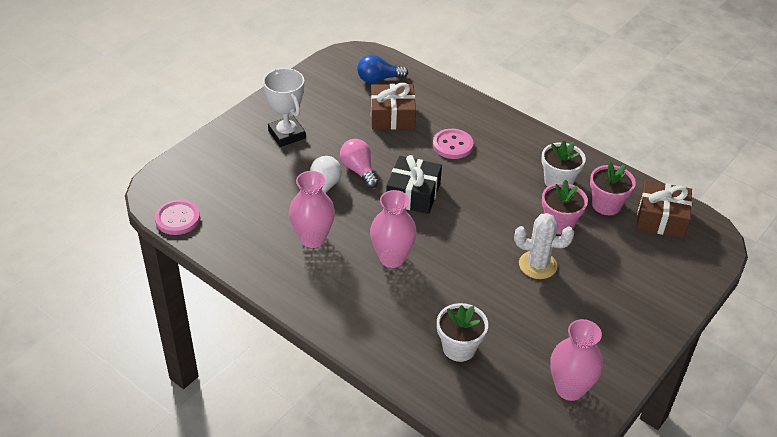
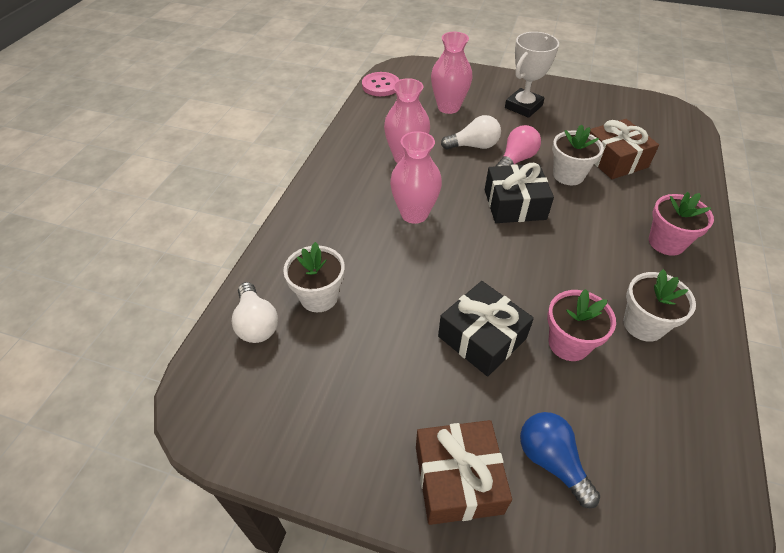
camera: 70 degrees right, 5 degrees up
(378, 79) = (658, 136): blue light bulb -> blue light bulb (551, 461)
(396, 149) = (568, 175): none -> white flower pot
(452, 145) = (615, 214): pink button -> none
(470, 396) = (256, 323): none -> white light bulb
(537, 265) = (482, 337): white cactus -> black gift
(569, 389) = (298, 419): pink vase -> pink vase (448, 107)
(606, 205) = (646, 390): pink flower pot -> pink flower pot (666, 242)
(661, 218) = (678, 471): brown gift -> brown gift (458, 479)

